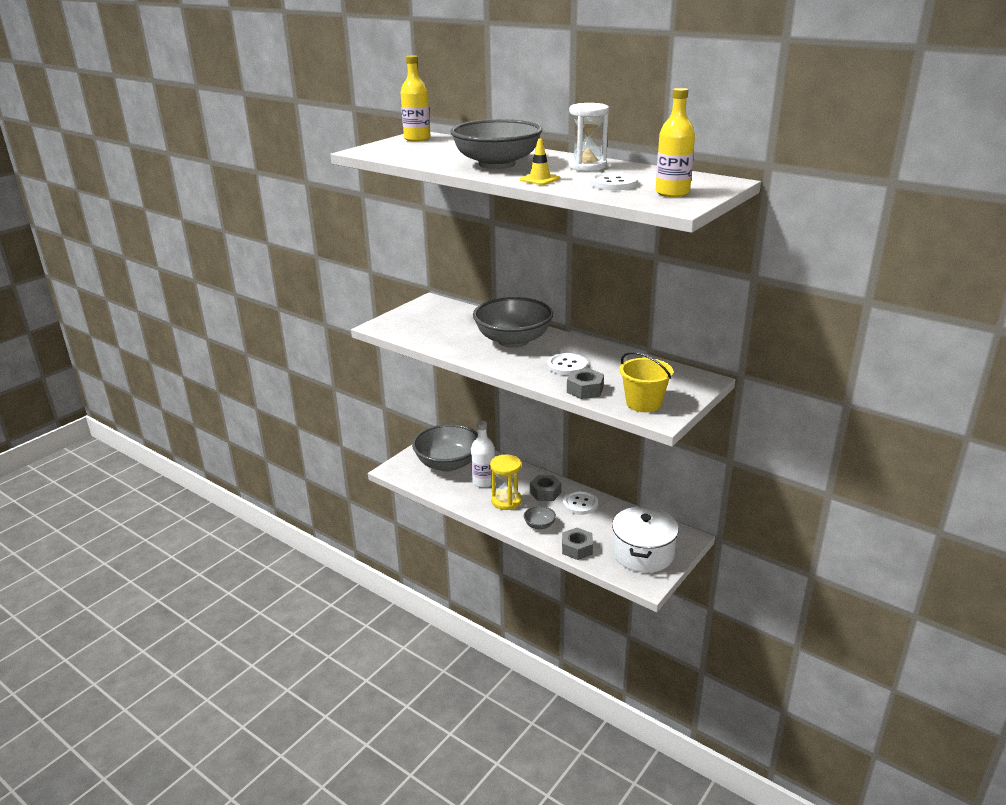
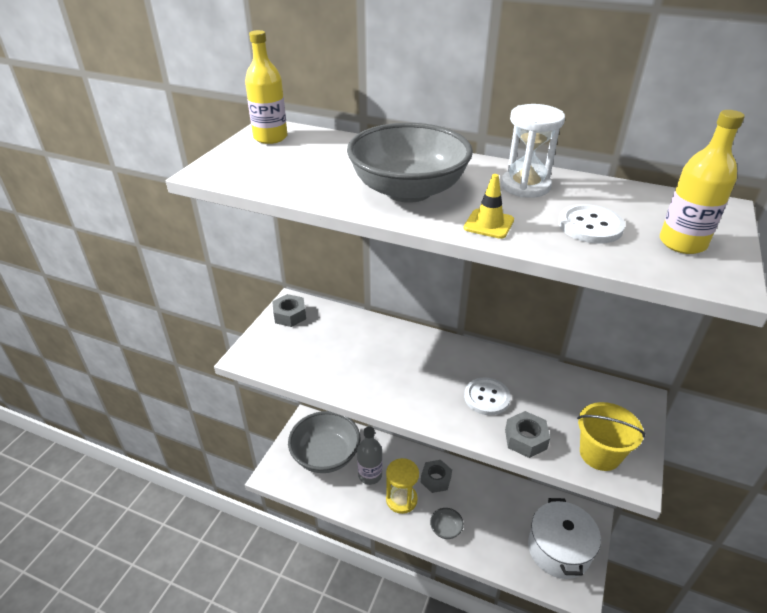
camera: 15 degrees left, 10 degrees up
(484, 481) = (370, 475): white bottle -> grey bottle
(513, 340) = (409, 360): grey bowl -> none
(577, 548) = (494, 556): grey nut -> grey nut (290, 315)
(580, 504) = (474, 489): white button -> none

